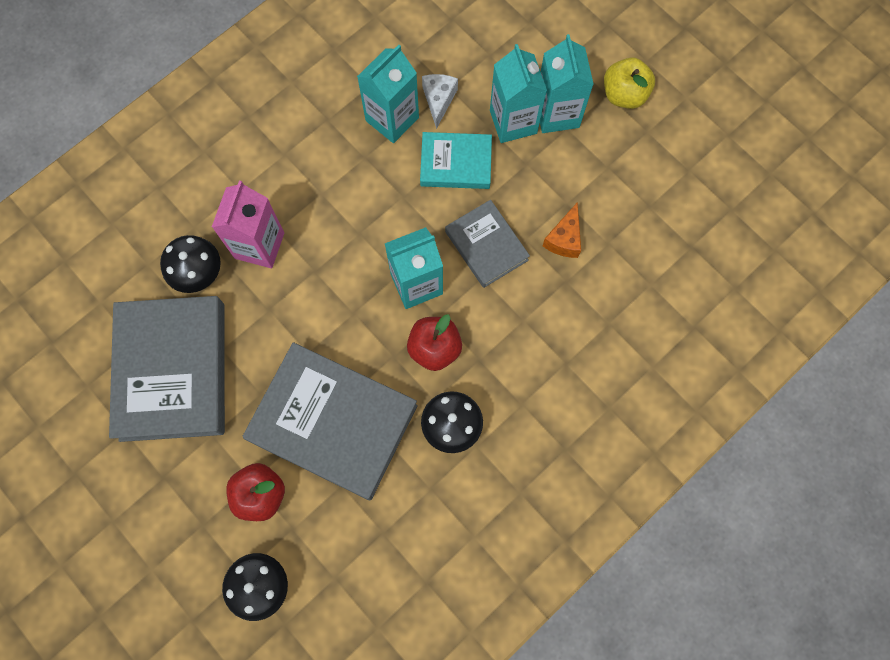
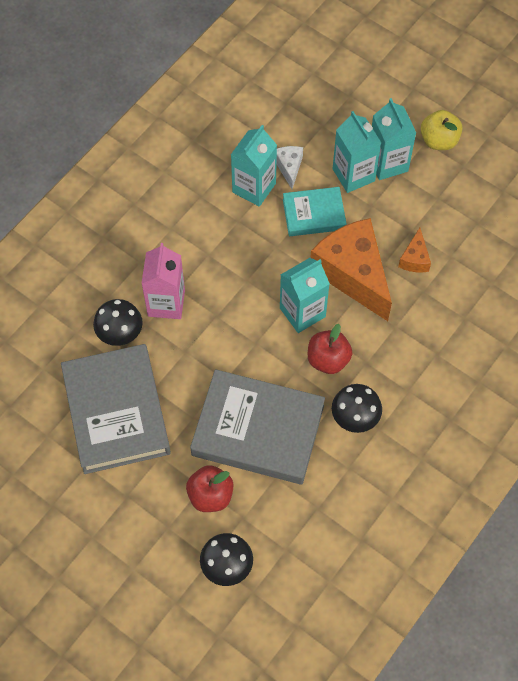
camera: 10 degrees left, 10 degrees down
(486, 246) = (353, 274): grey book -> orange cheese

